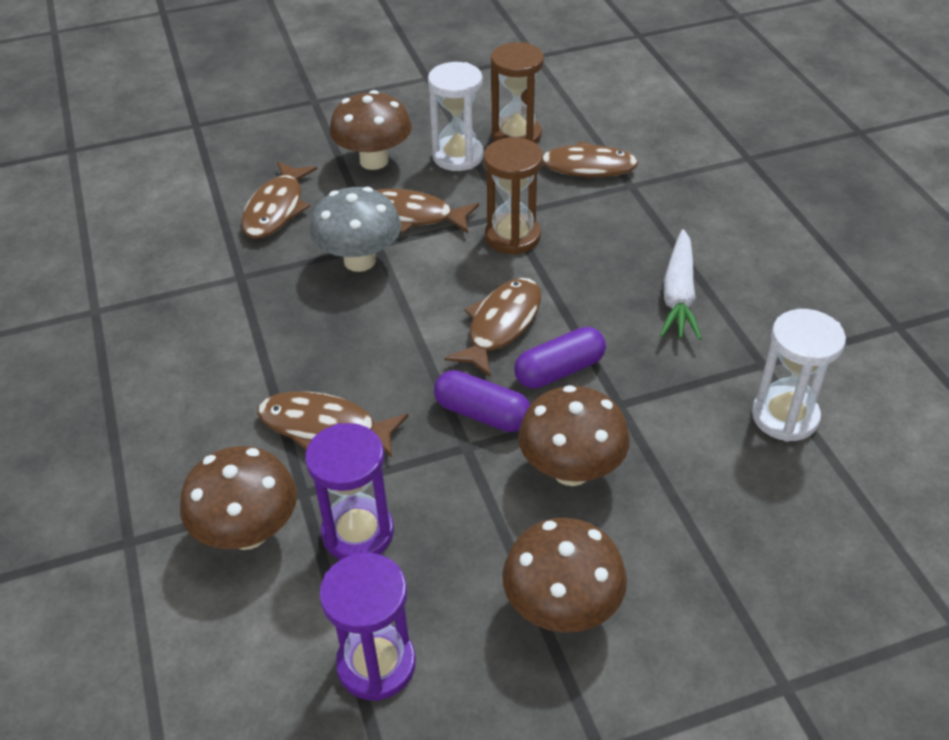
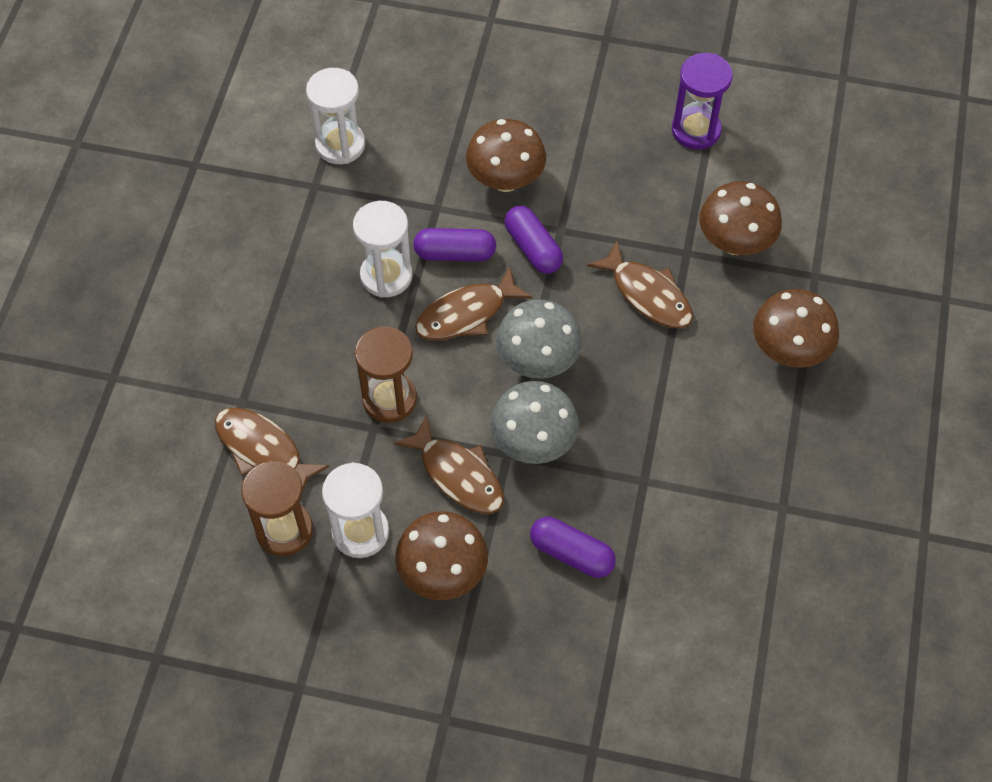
camera: 150 degrees left, 15 degrees up
(276, 209) = (572, 553): brown fish -> purple capsule
(358, 533) = (665, 208): purple hourglass -> none
(400, 319) = (537, 361): none -> grey mushroom
(562, 608) = (574, 107): brown mushroom -> brown mushroom (789, 350)
(607, 321) = (386, 276): none -> white hourglass
(678, 295) = (314, 269): white carrot -> none

